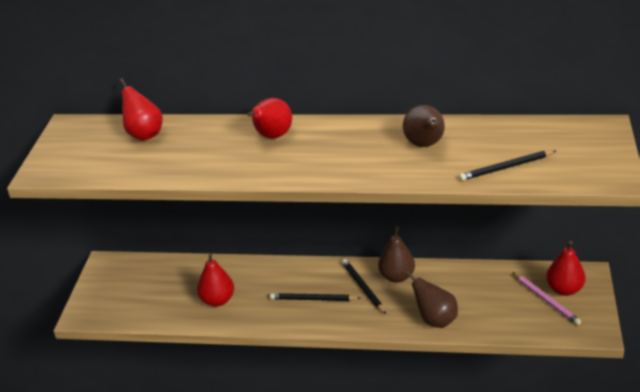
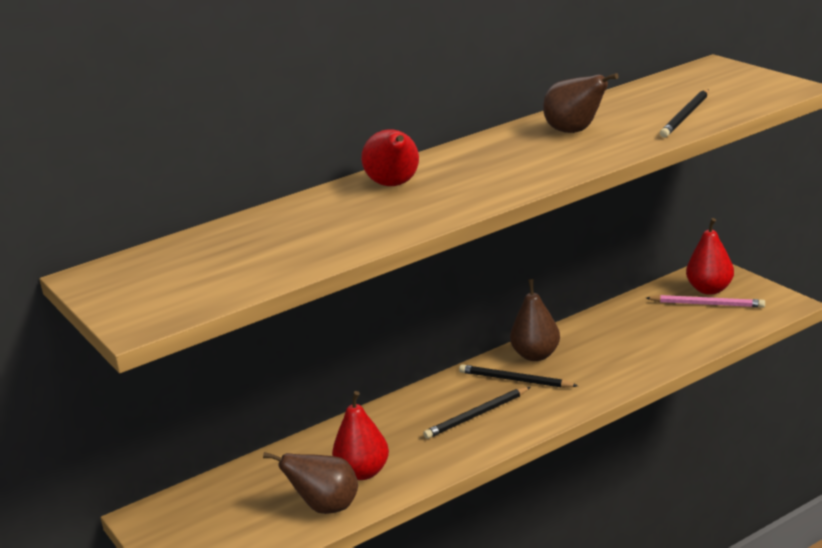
camera: 40 degrees left, 10 degrees down
(144, 134) = (222, 242): red pear -> none
(435, 320) = (632, 368): brown pear -> brown pear (326, 508)

